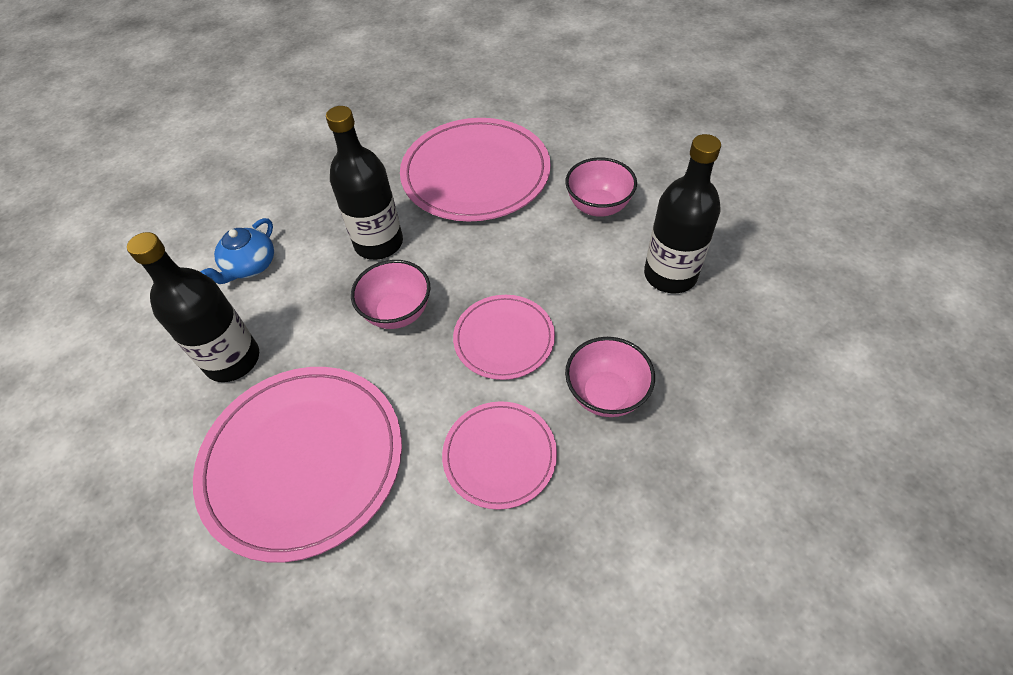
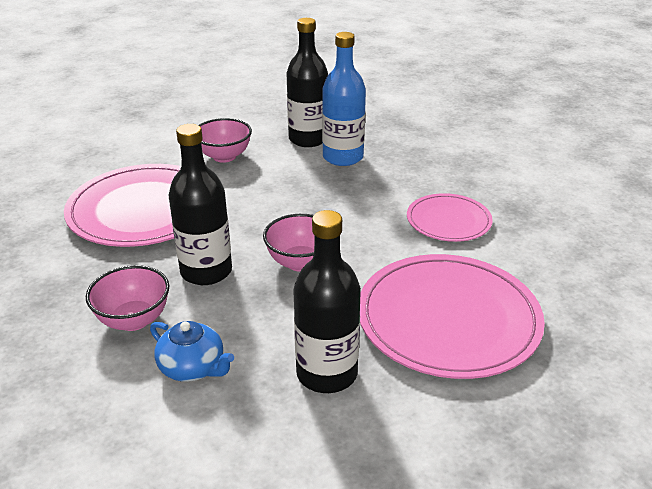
camera: 85 degrees left, 20 degrees down
(504, 339) = (345, 210): pink plate -> none
(606, 394) = (404, 175): pink bowl -> pink bowl (134, 320)
(633, 319) = (343, 157): none -> blue bottle

